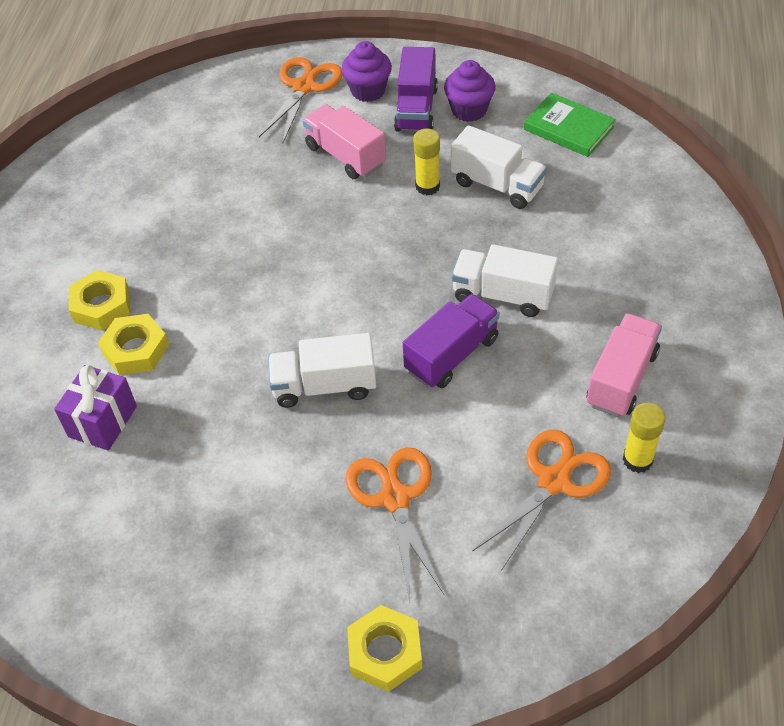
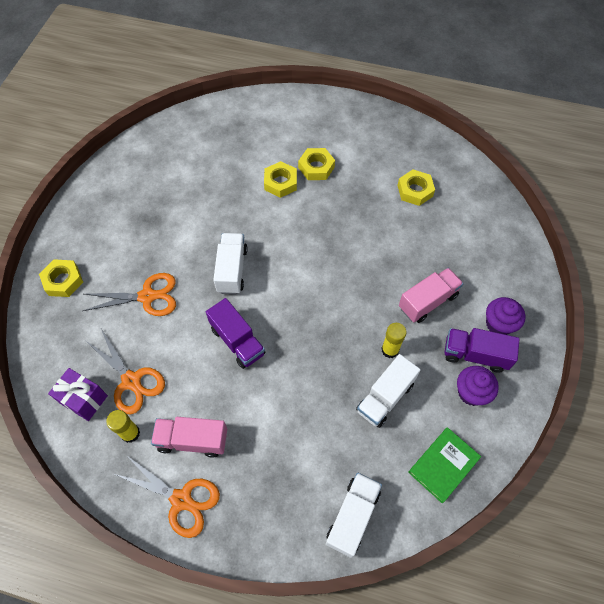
camera: 95 degrees right, 10 degrees up
(103, 421) = (236, 168): purple gift -> purple gift (84, 399)
(151, 182) = (415, 190): none -> yellow nut
(304, 87) = (505, 283): orange scissors -> orange scissors (181, 500)
(503, 295) = (279, 380): white truck -> white truck (352, 516)
(621, 379) = (192, 440): pink truck -> pink truck turned 150 degrees clockwise

